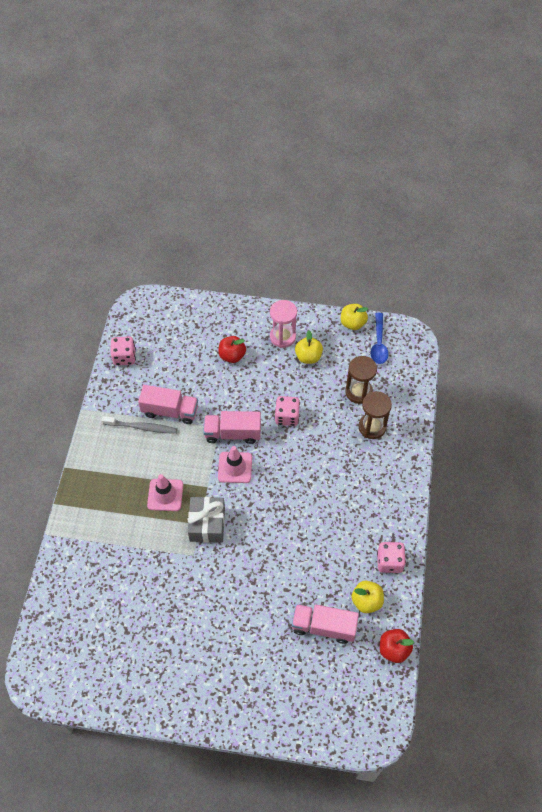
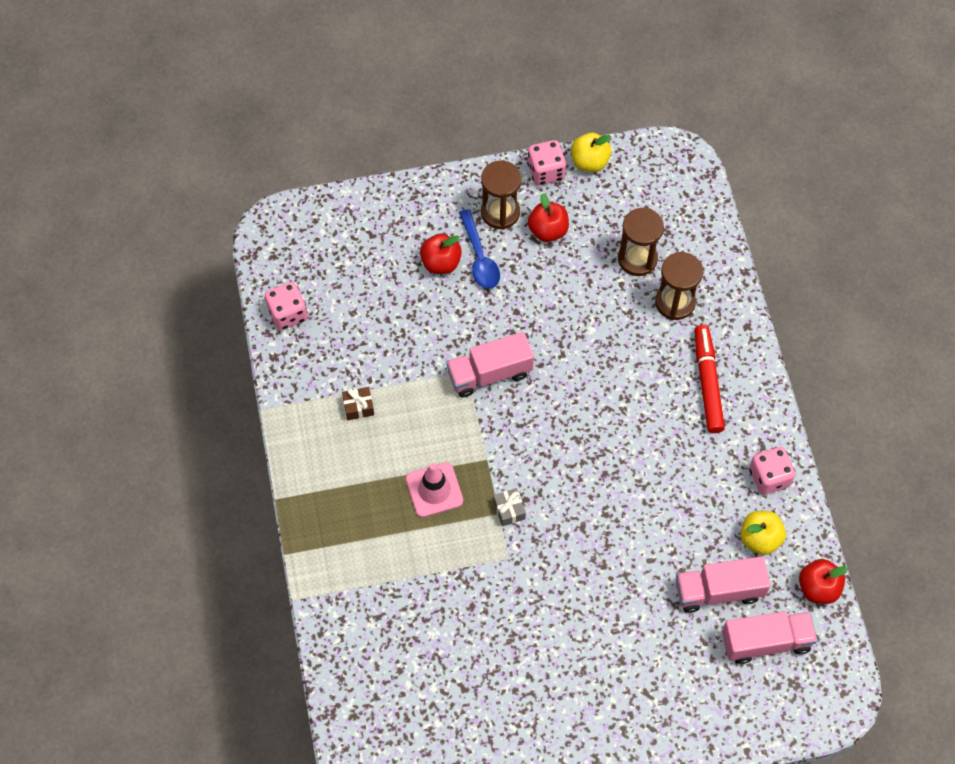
camera: 20 degrees left, 5 degrees up
(141, 427) = (358, 407): grey toothbrush -> brown gift
(170, 411) = (388, 371): pink truck -> pink truck (766, 641)
(207, 524) = (509, 510): grey gift -> grey gift, size x0.52
(235, 467) = (513, 420): pink traffic cone -> none
(282, 337) = (500, 212): pink hourglass -> brown hourglass
(287, 417) = (554, 326): pink dice -> pink dice (546, 171)
(308, 357) = (548, 230): yellow apple -> red apple
(373, 485) = (707, 382): none -> red marker
(379, 343) = (637, 180): blue spoon -> blue spoon (479, 257)

